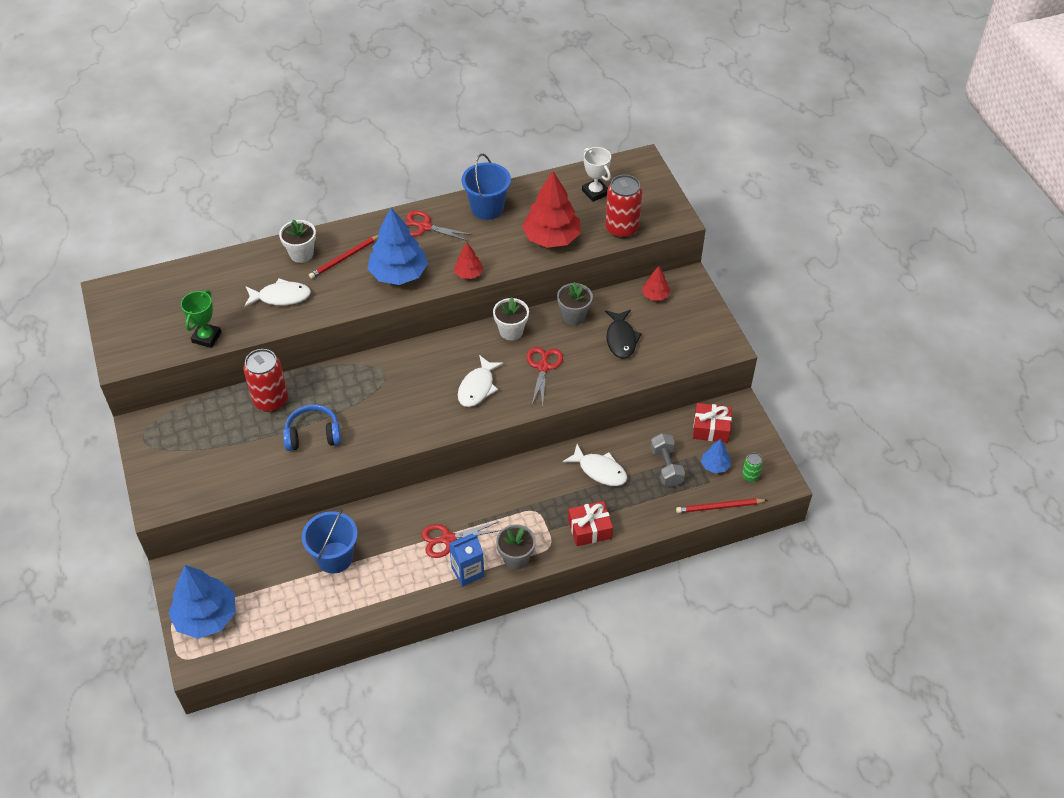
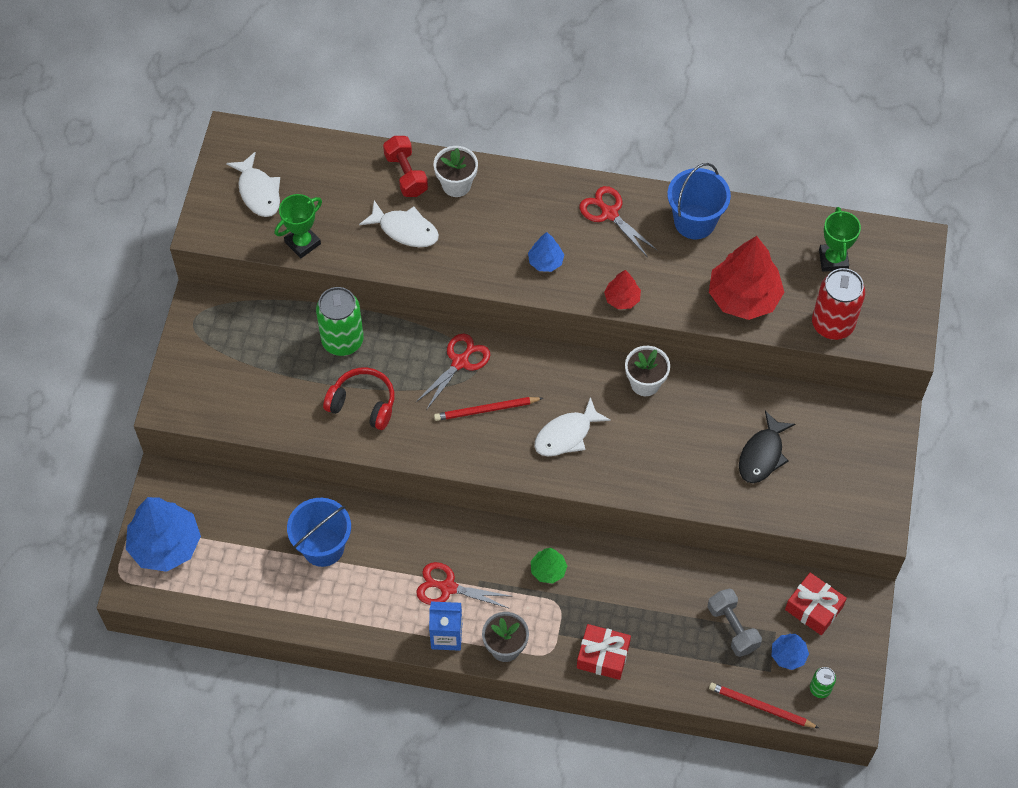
camera: 30 degrees right, 10 degrees up
(259, 262) = (406, 174): none -> red dumbbell
(271, 401) = (342, 341): red can -> green can
(313, 435) = (363, 404): blue headphones -> red headphones
(345, 258) = (499, 212): red pencil -> red pencil (486, 410)
(398, 274) = (545, 261): blue tree -> blue tree, size x0.49
(513, 492) = (548, 570): none -> green tree
(543, 367) = (653, 446): red scissors -> red scissors (460, 362)
(574, 316) = (727, 399): grey flower pot -> none
(595, 192) = (833, 260): white trophy -> green trophy
(600, 470) = (656, 593): white fish -> white fish (258, 192)
(655, 295) = (838, 419): red tree -> none
(666, 467) = (732, 628): grey dumbbell -> grey dumbbell turned 45 degrees counterclockwise

